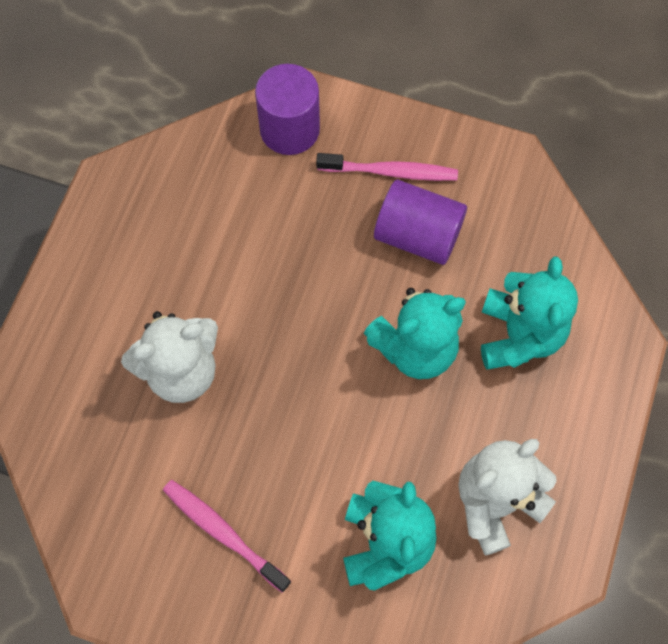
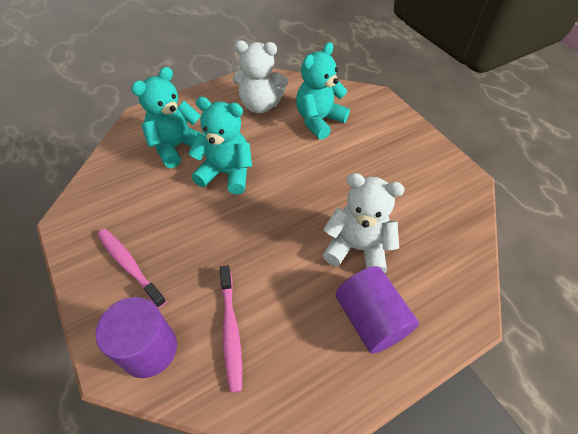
camera: 140 degrees left, 15 degrees down
(223, 533) = (390, 166): pink toothbrush -> pink toothbrush (231, 330)
(418, 235) = (161, 220): purple cylinder -> purple cylinder (370, 319)

